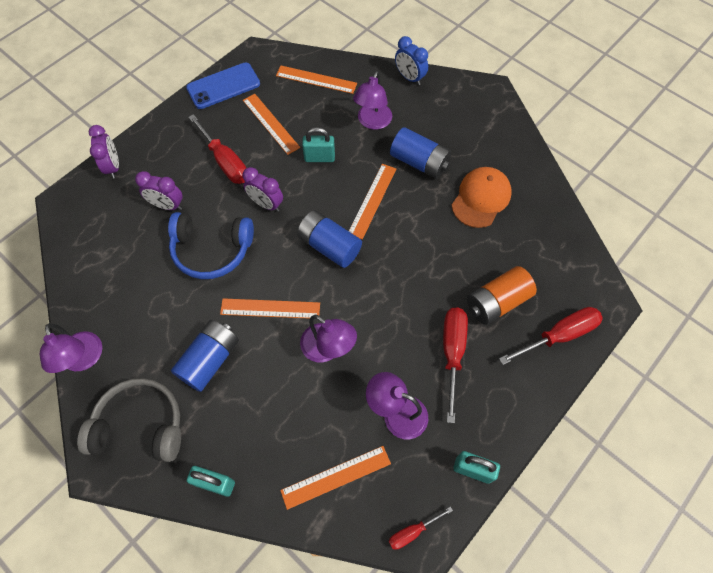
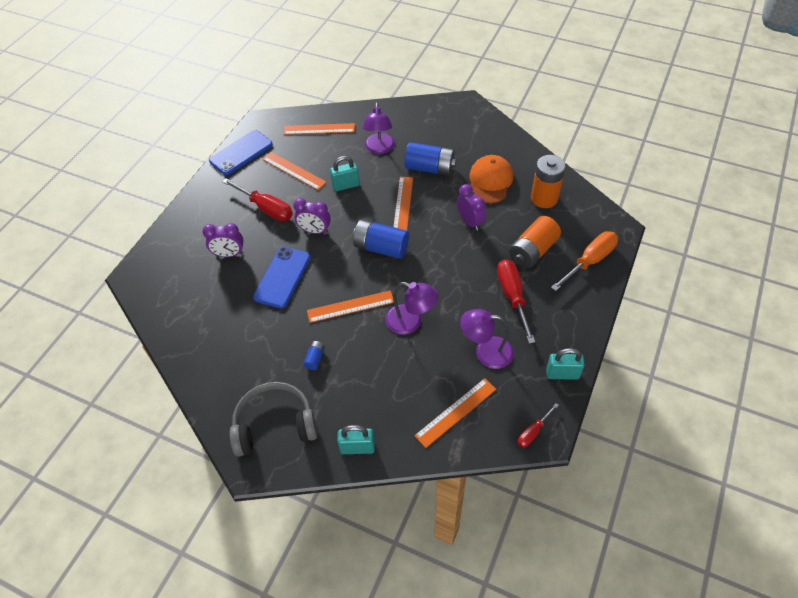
camera: 15 degrees left, 10 degrees down
(83, 360) = (203, 390): purple lamp -> none
(113, 167) = (168, 237): purple clock -> purple clock (470, 222)
(210, 360) = (315, 358): blue battery -> blue battery, size x0.46
(212, 250) = (282, 277): blue headphones -> blue phone
(409, 78) = (396, 109): blue clock -> none
(535, 238) = (544, 198): none -> orange battery
(559, 335) = (590, 261): red screwdriver -> orange screwdriver

